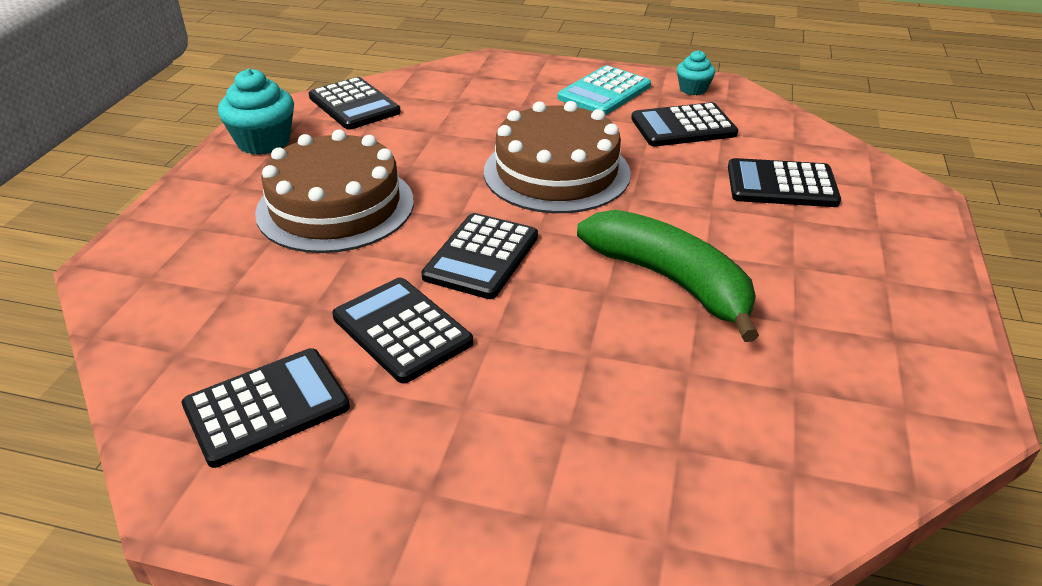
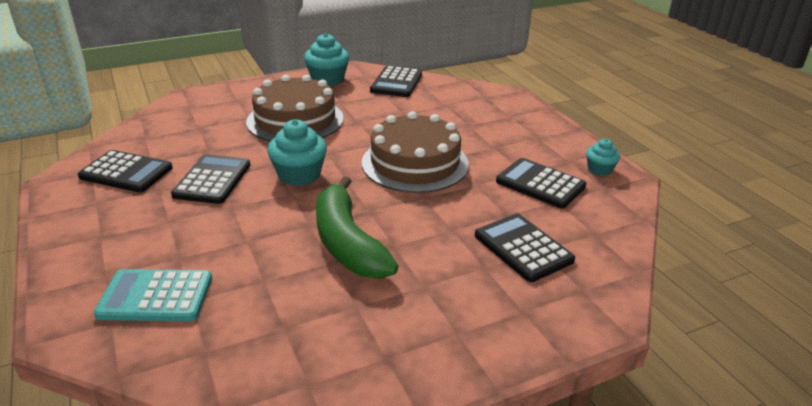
camera: 50 degrees right, 5 degrees down
(481, 257) = (299, 175): black calculator -> turquoise cupcake
(604, 92) = (537, 142): turquoise calculator -> turquoise calculator (156, 296)
(670, 281) = (347, 243): green banana -> green banana turned 150 degrees clockwise

